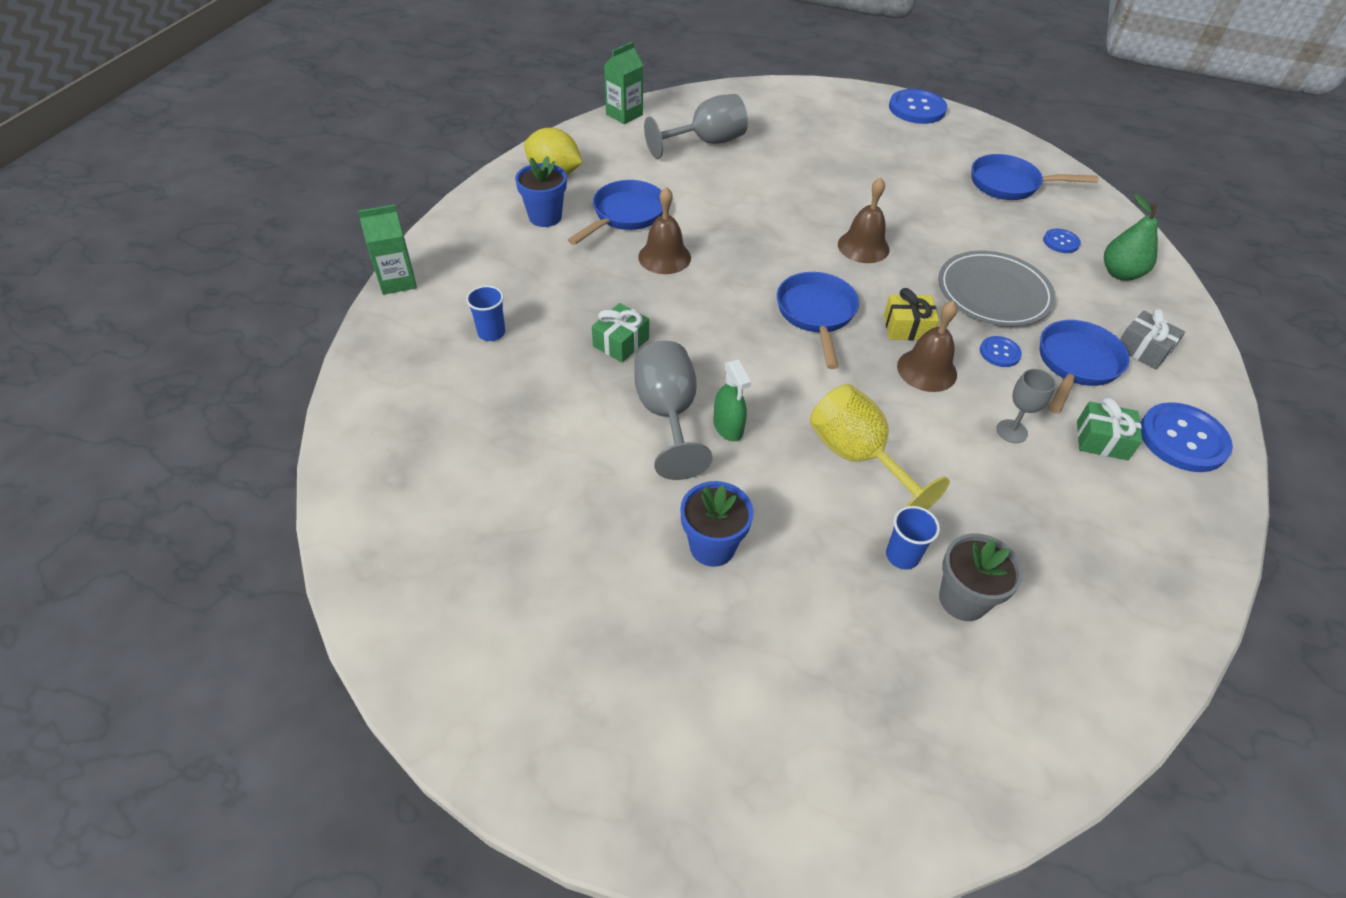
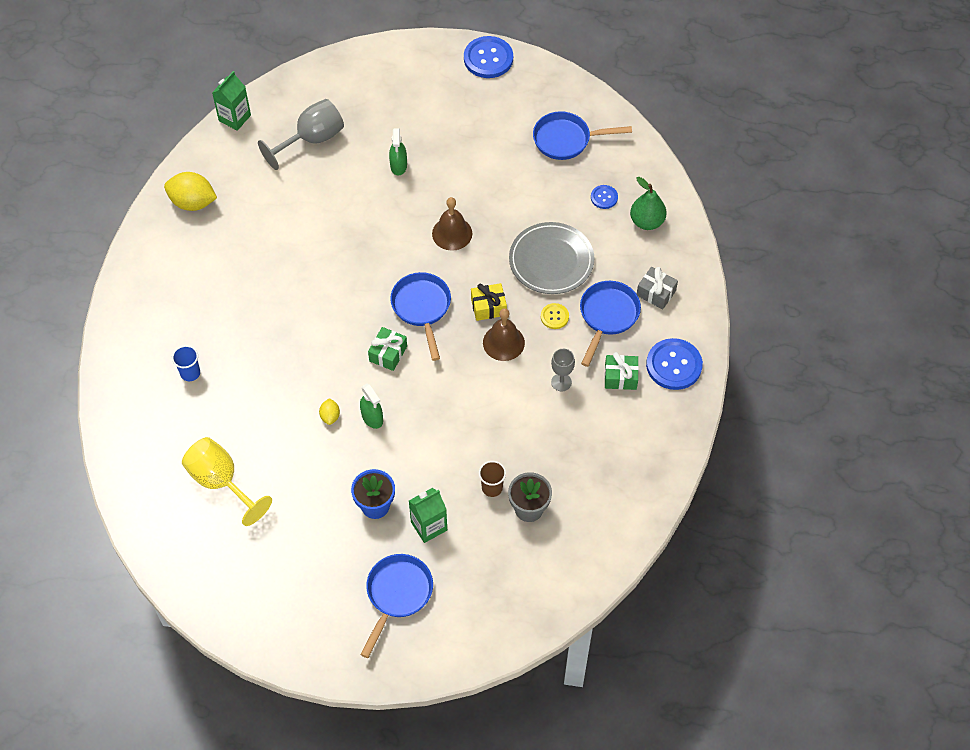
camera: 10 degrees left, 10 degrees up
(397, 281) = (105, 340): green carton -> green carton (429, 526)
(545, 217) = (198, 252): blue flower pot -> none
(621, 342) = (285, 362): green gift -> green gift (388, 353)
(625, 215) = (261, 237): blue pan -> blue pan (397, 595)
(664, 257) = (301, 275): brown bell -> none
(668, 415) = (330, 416): grey goblet -> yellow lemon
(804, 178) = (398, 166): none -> green spray bottle
(858, 457) = (460, 423): yellow goblet -> yellow goblet (221, 482)
(902, 556) = (492, 488): blue cup -> brown cup
(999, 353) = (554, 317): blue button -> yellow button

